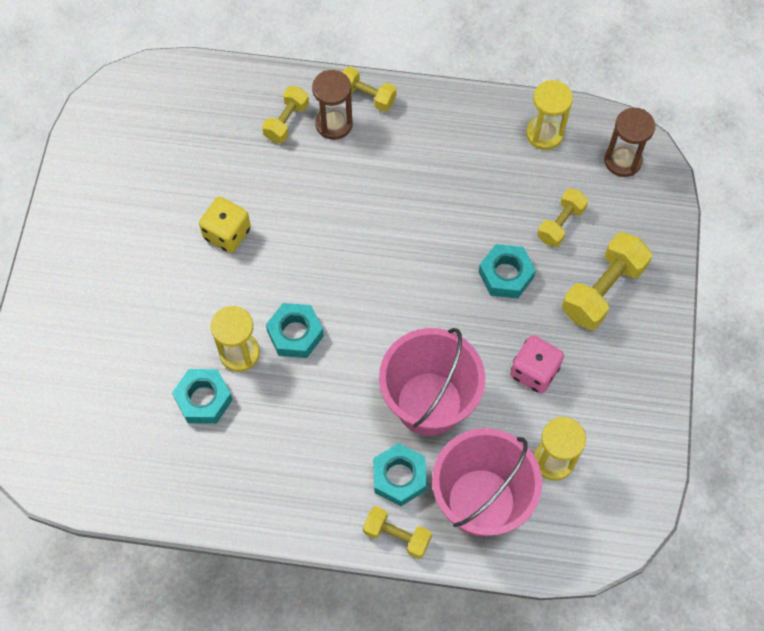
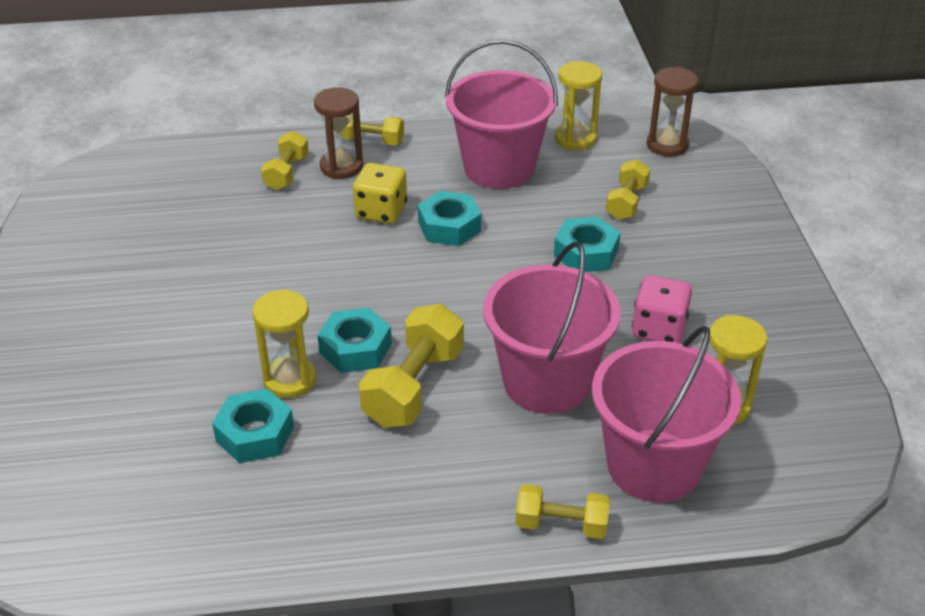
camera: 15 degrees left, 25 degrees down
(227, 234) = (243, 274): yellow dice -> yellow dice (381, 211)
(399, 477) = (539, 462): turquoise nut -> turquoise nut (449, 226)
(466, 156) = (499, 168): none -> pink bucket
(603, 290) = (700, 246): yellow dumbbell -> yellow dumbbell (414, 387)

